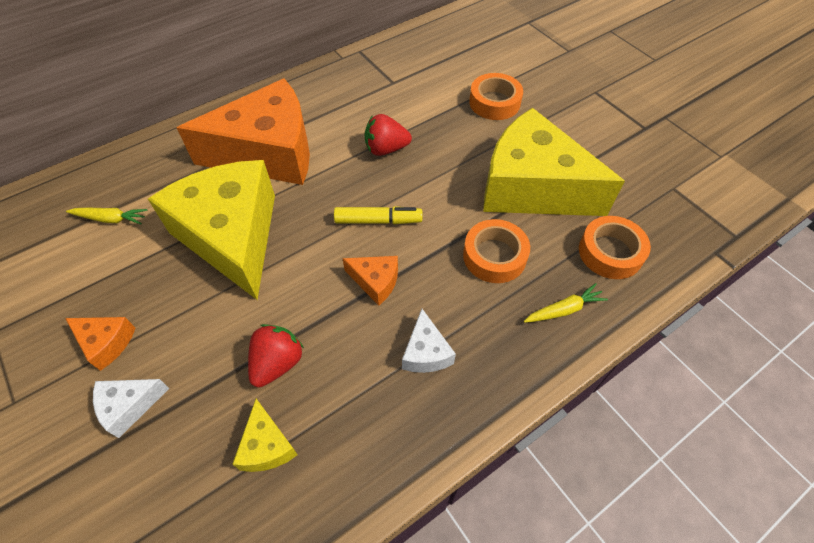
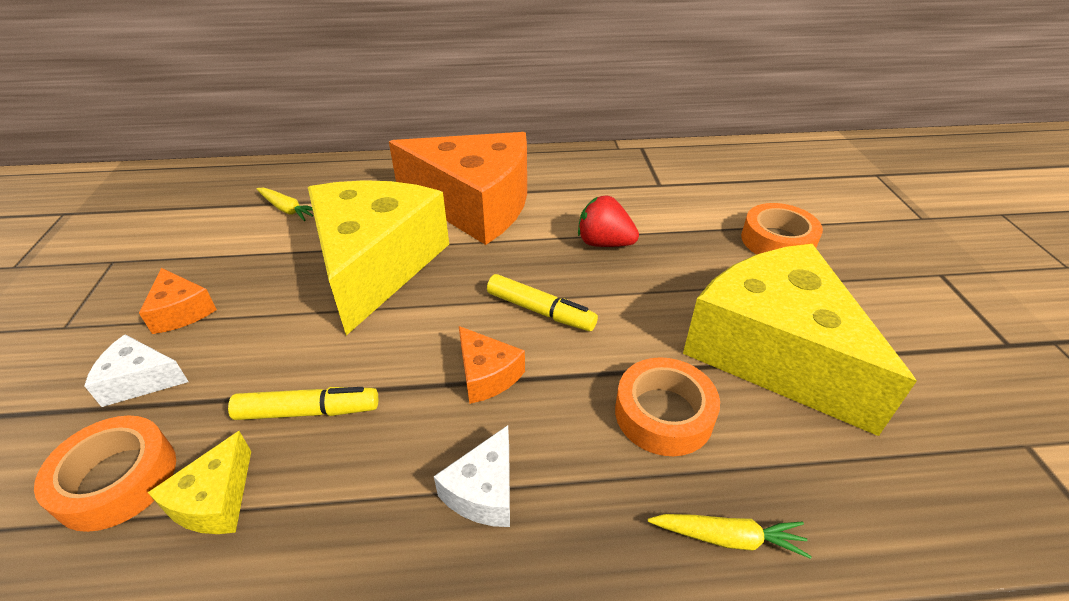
camera: 30 degrees right, 15 degrees down
(277, 363) = (308, 411): red strawberry -> yellow marker
(610, 252) = (857, 490): orange tape -> orange tape (117, 479)

